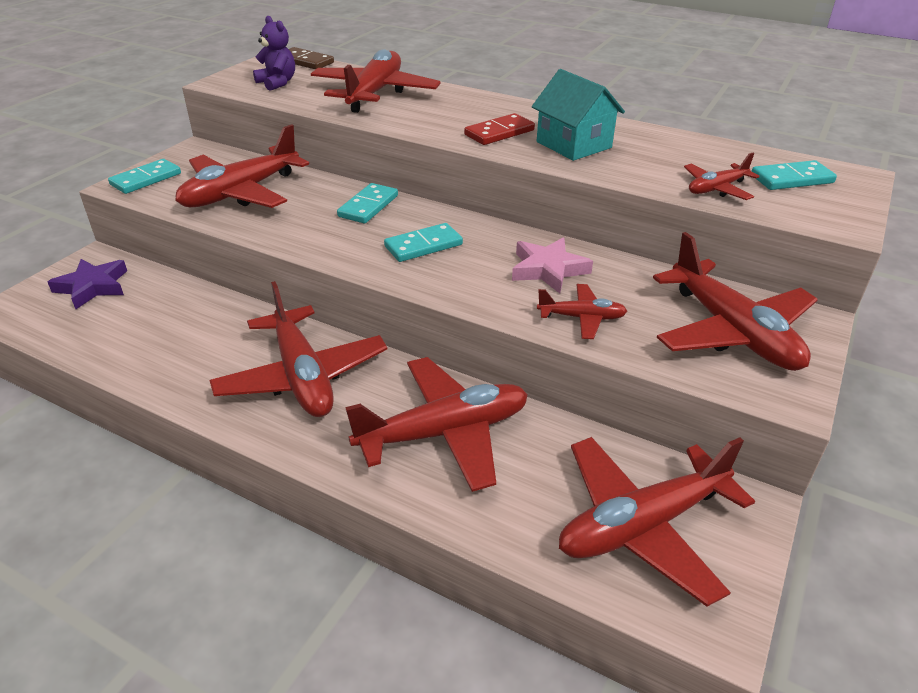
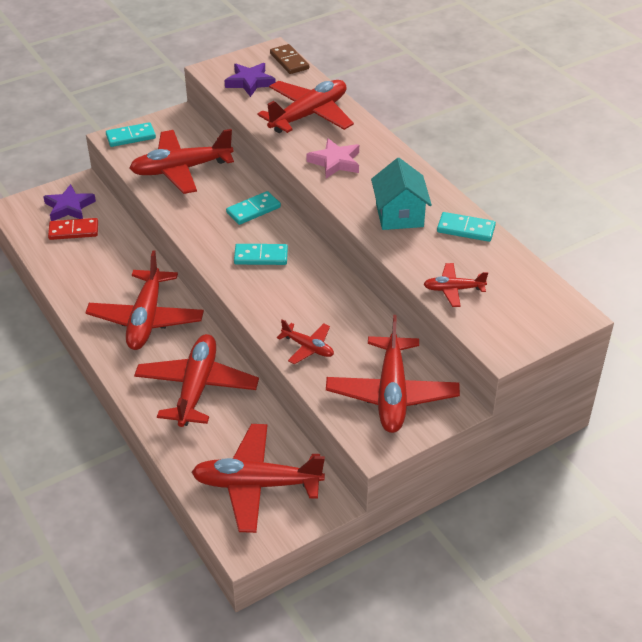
camera: 30 degrees right, 5 degrees up
(277, 83) = (250, 82): purple teddy bear -> purple star
(444, 433) = (197, 387): red plane -> red plane turned 90 degrees counterclockwise
(499, 133) = (359, 185): red domino -> red domino (73, 231)
(548, 269) = (323, 305): pink star -> pink star (335, 162)
(791, 179) = (520, 300): turquoise domino -> turquoise domino (466, 229)

